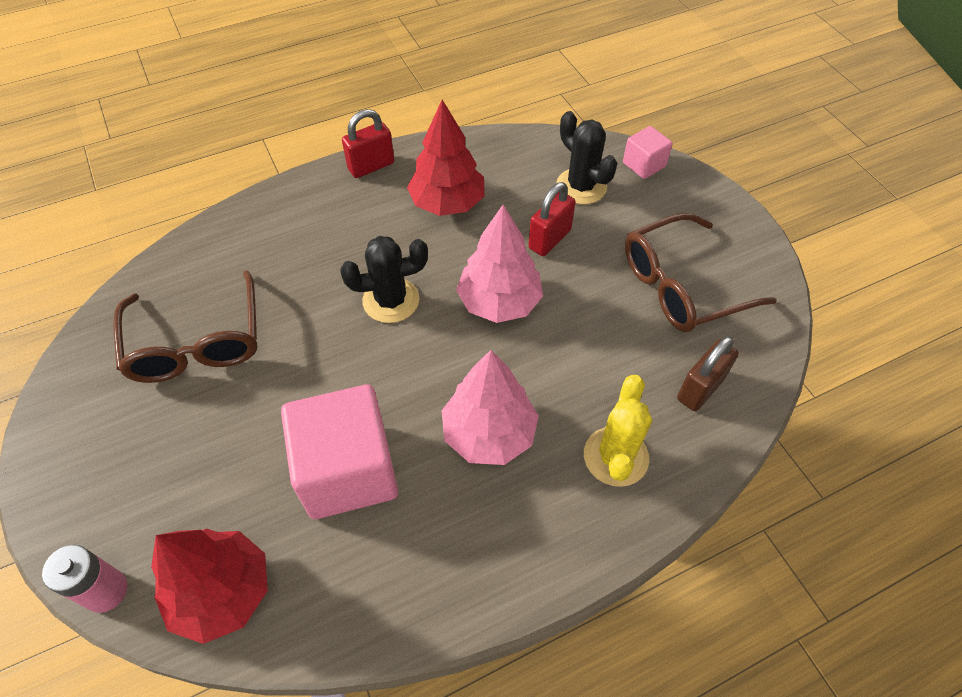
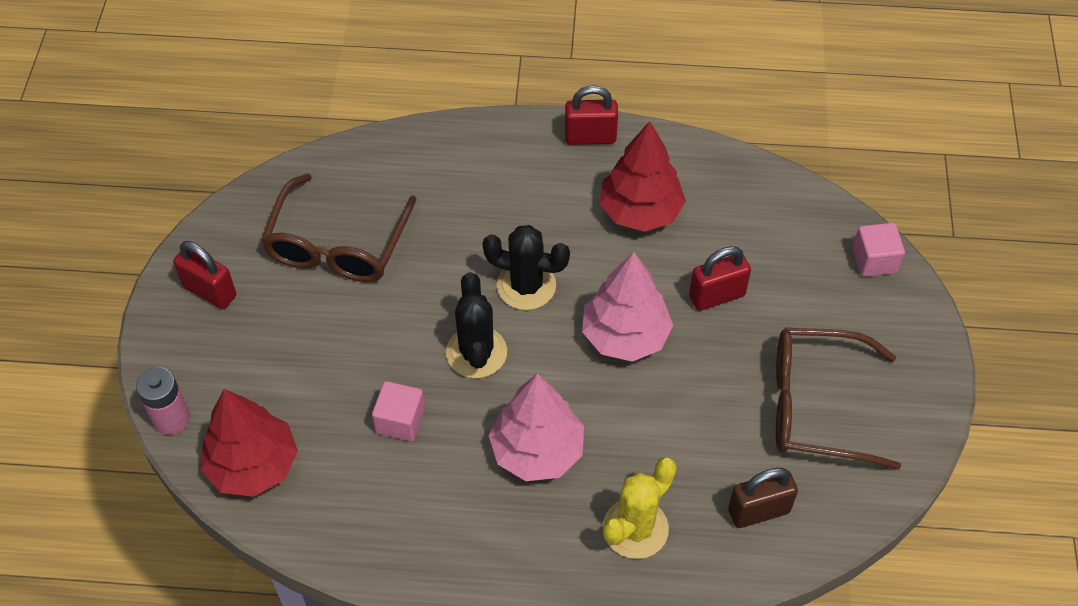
camera: 30 degrees right, 0 degrees up
(86, 443) = (210, 291): none -> red padlock
(348, 471) = (400, 421): pink cube -> pink cube, size x0.49
(581, 186) = (789, 254): black cactus -> black cactus (476, 352)

